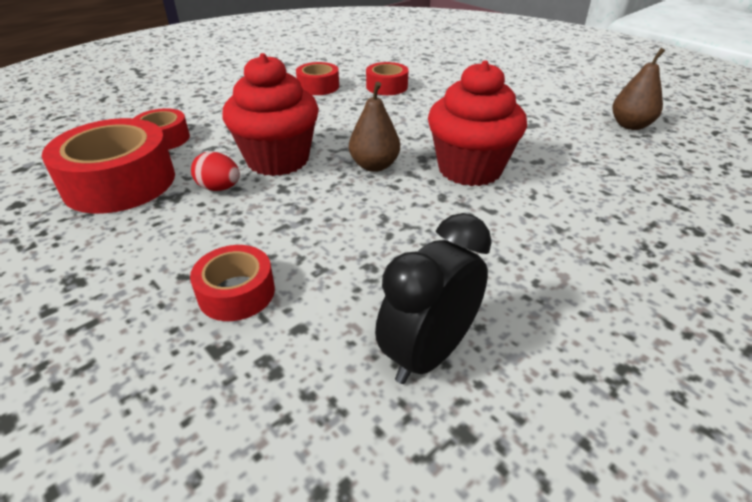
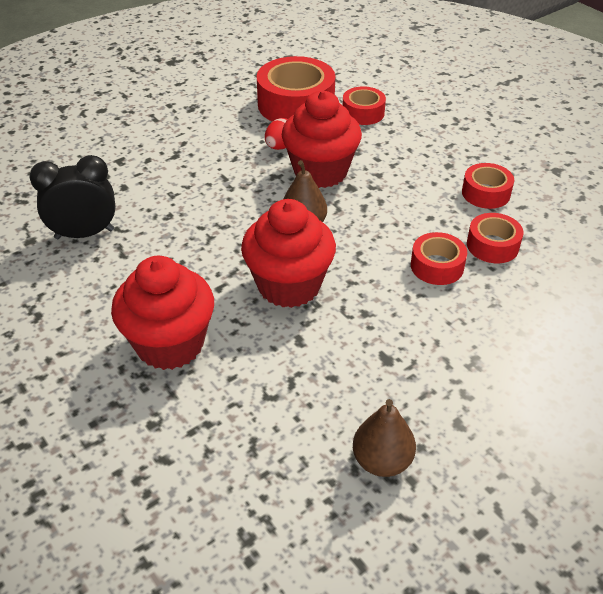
camera: 95 degrees right, 5 degrees up
(236, 292) = (161, 163): red tape -> red tape (437, 266)
(428, 353) = (84, 234): black clock -> black clock turned 60 degrees counterclockwise
(592, 233) = (170, 344): none -> red cupcake

